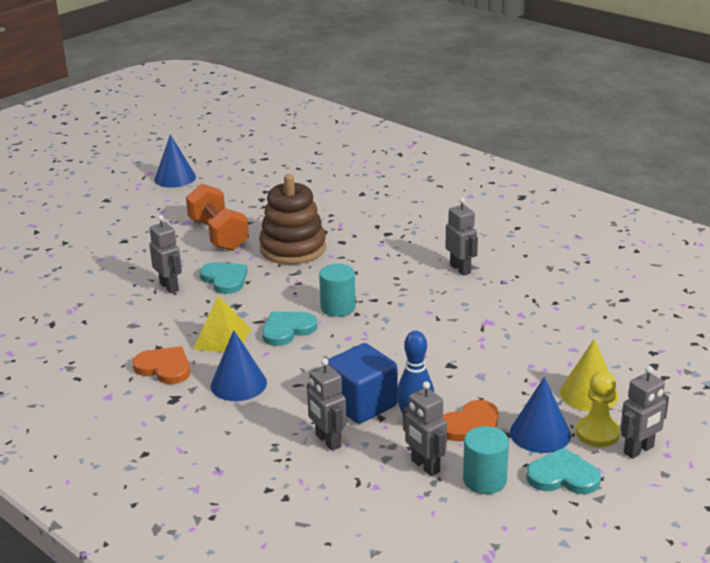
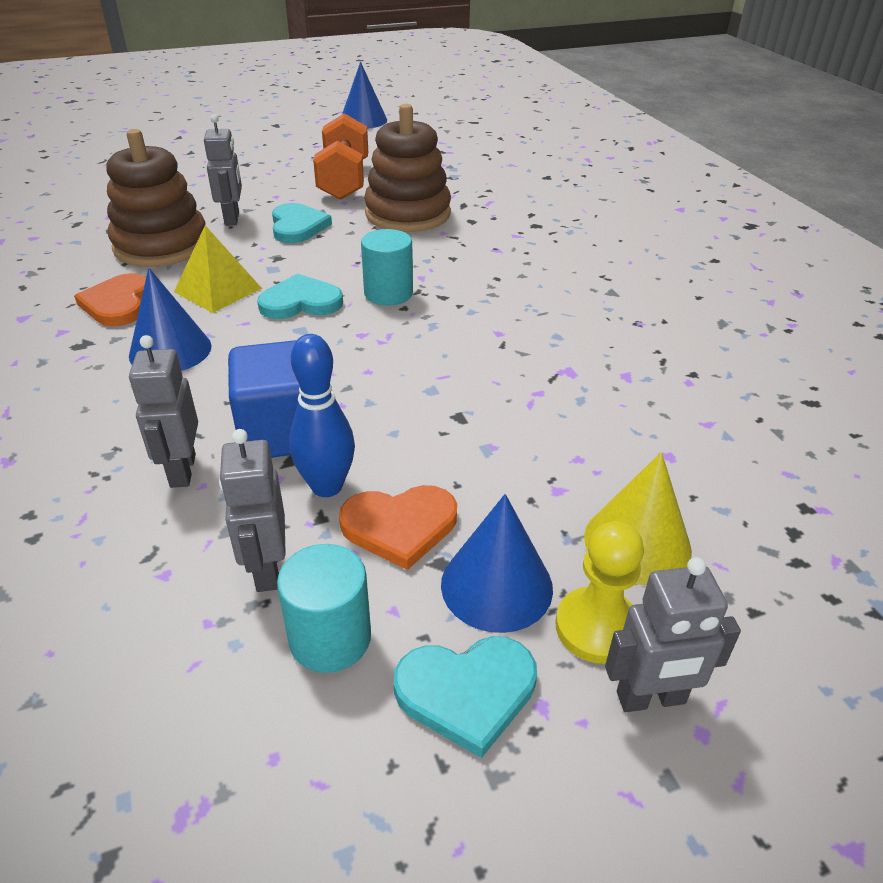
camera: 25 degrees right, 10 degrees up
(142, 321) = (161, 246): none -> brown stacking toy
(164, 368) = (118, 304): orange heart -> orange heart turned 150 degrees counterclockwise
(460, 269) = (591, 290): grey robot -> none
(563, 476) = (467, 692): turquoise heart -> turquoise heart turned 135 degrees clockwise

